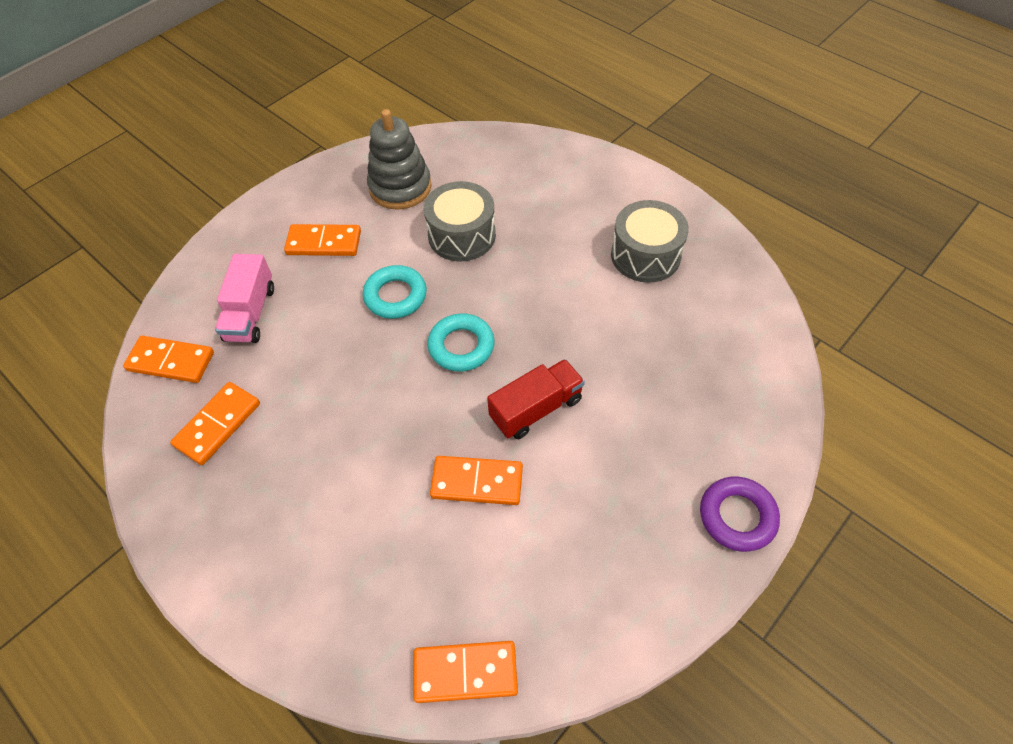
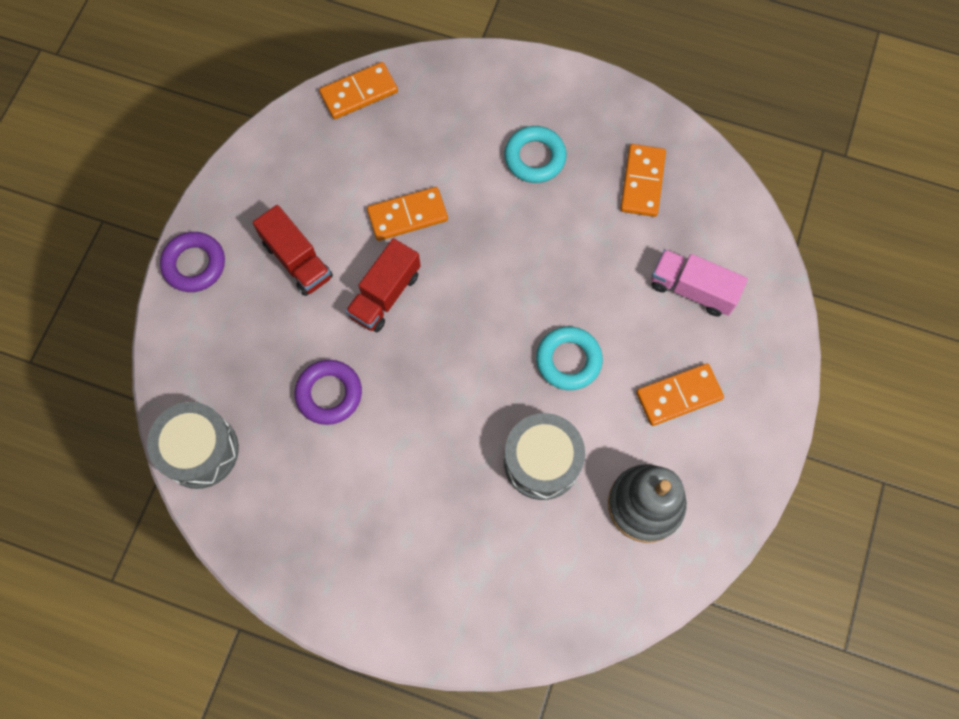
camera: 155 degrees right, 15 degrees up
(171, 361) = (725, 218): orange domino -> none
(250, 313) = (692, 289): pink truck -> pink truck turned 45 degrees counterclockwise
(461, 346) = (478, 330): turquoise ring -> turquoise ring (535, 158)
(617, 478) = (297, 260): none -> red truck
(624, 341) = (329, 394): none -> purple ring
(645, 255) = (338, 510): grey drum -> grey drum (200, 450)

